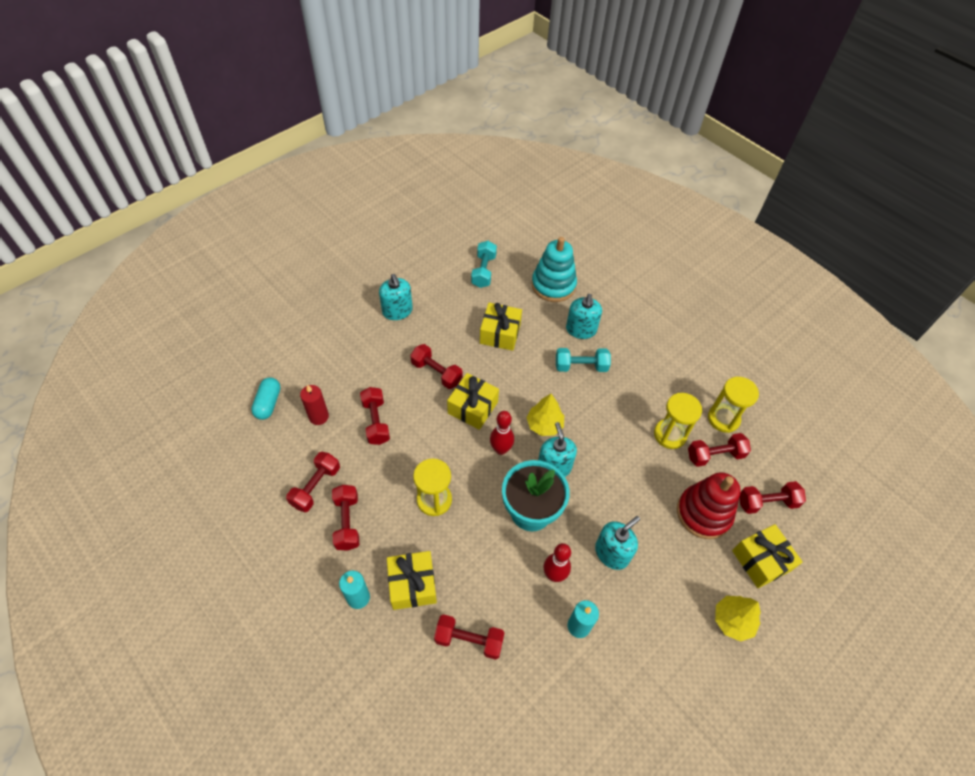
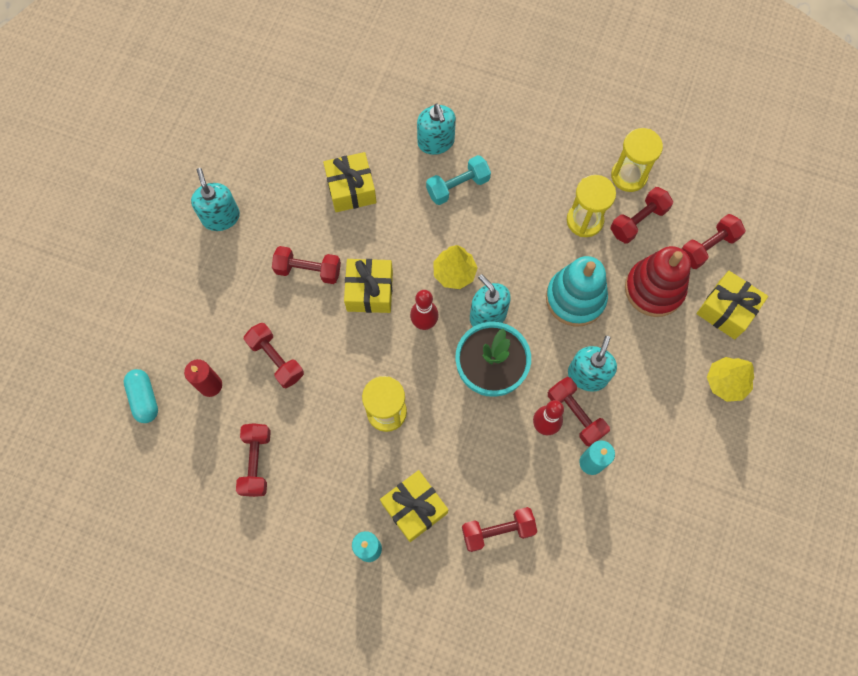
camera: 25 degrees left, 15 degrees up
(347, 522) = (312, 481): red dumbbell -> red dumbbell (575, 414)
(397, 311) = (221, 217): turquoise soap dispenser -> turquoise soap dispenser turned 150 degrees counterclockwise
(483, 271) = (290, 119): turquoise dumbbell -> none
(553, 285) = (378, 100): turquoise stacking toy -> turquoise stacking toy (575, 298)

